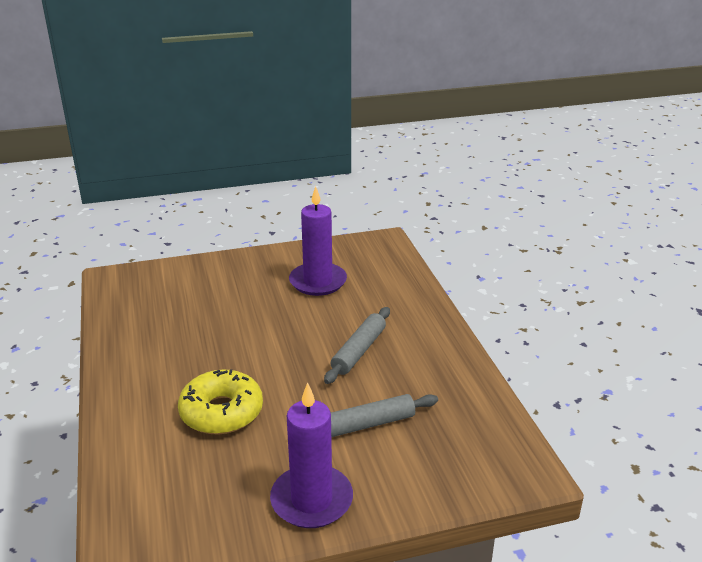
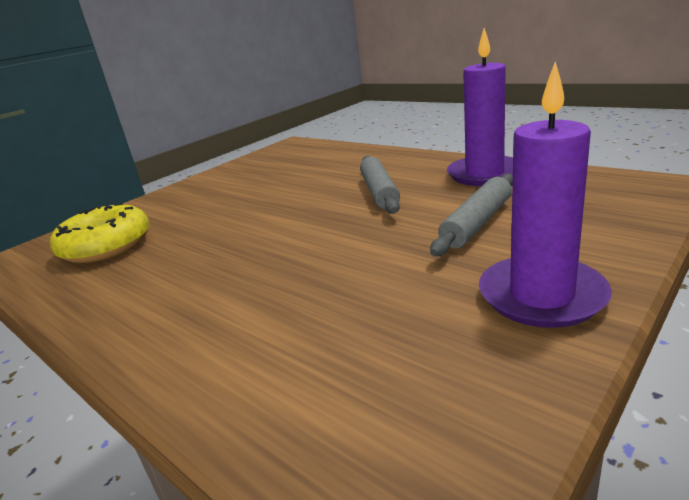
camera: 30 degrees left, 5 degrees down
(221, 412) = (310, 286): yellow donut -> yellow donut (106, 246)
(318, 282) = (269, 177): purple candle -> purple candle (484, 174)

